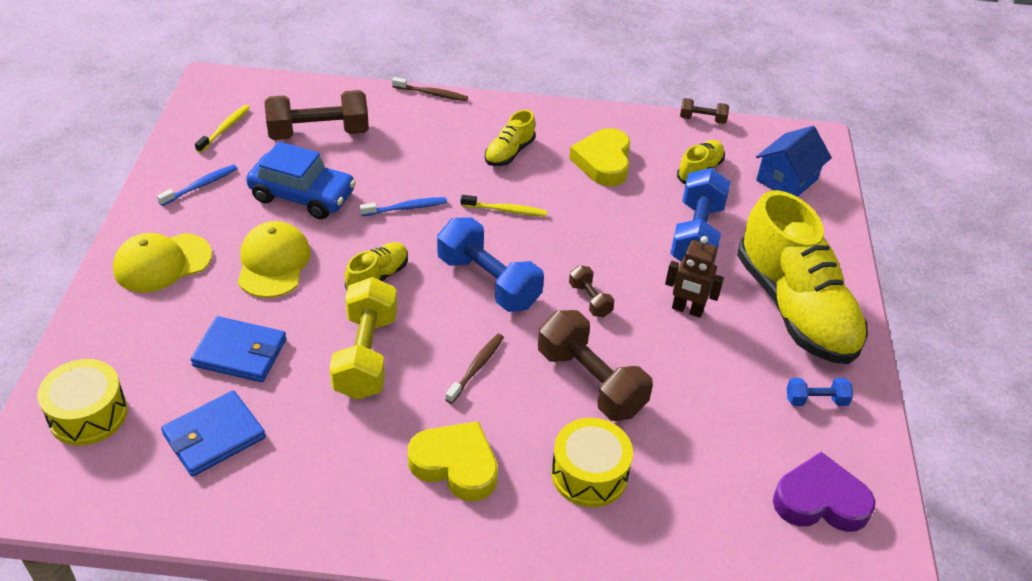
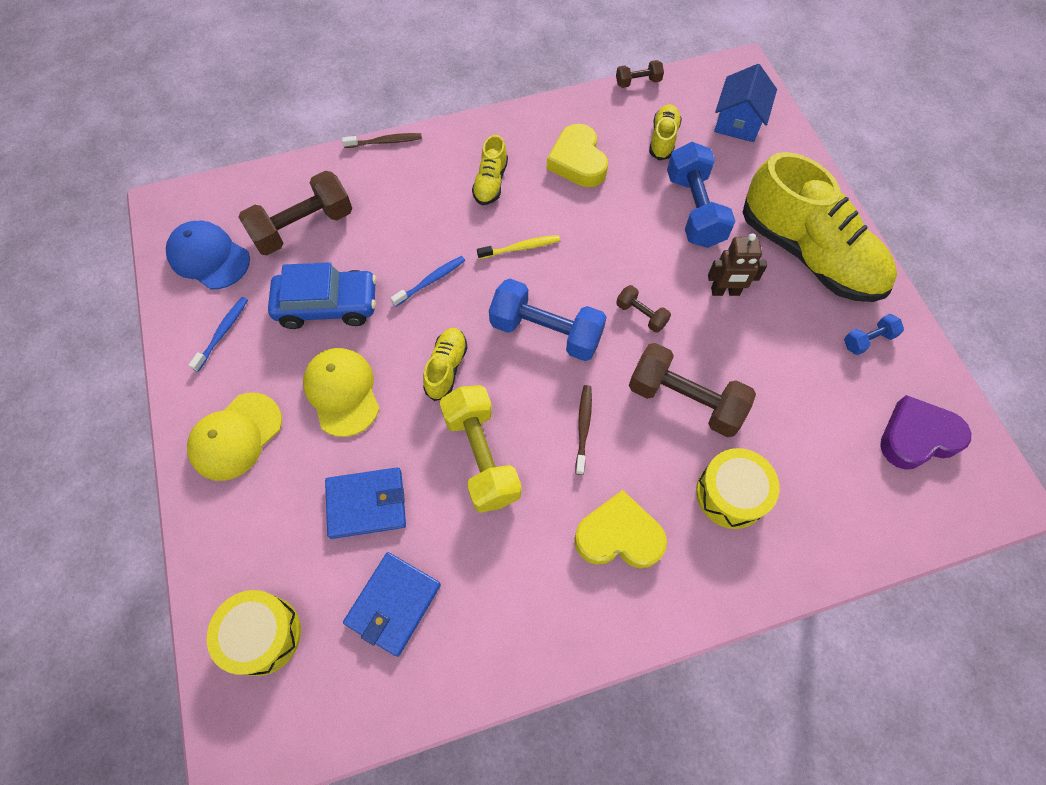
camera: 20 degrees left, 20 degrees up
(225, 129) = (209, 257): yellow toothbrush -> blue cap

